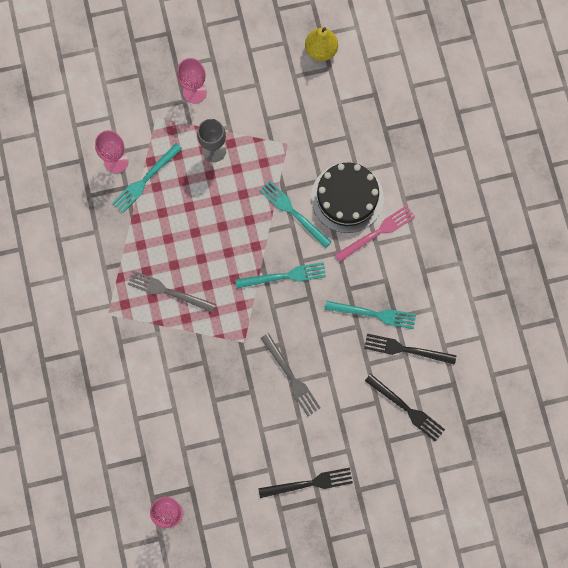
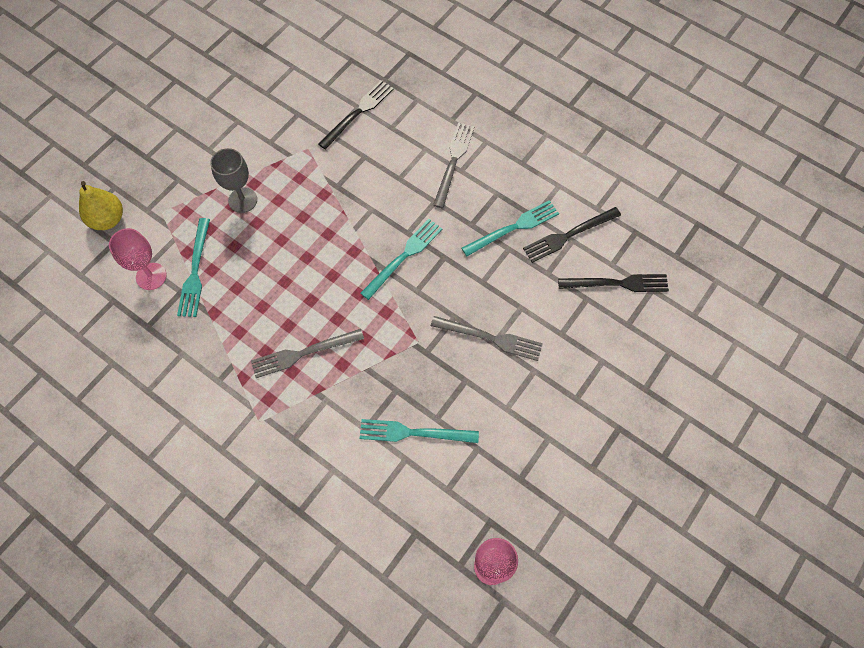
camera: 40 degrees left, 10 degrees down
(194, 92) = (182, 165): pink goblet -> none
(293, 212) = (364, 198): turquoise fork -> turquoise fork (414, 432)
(309, 483) = (596, 420): black fork -> black fork (358, 113)
(321, 50) = (273, 58): yellow pear -> yellow pear (108, 219)
(347, 197) = (401, 153): black cake -> none
(377, 233) = (453, 162): pink fork -> grey fork

